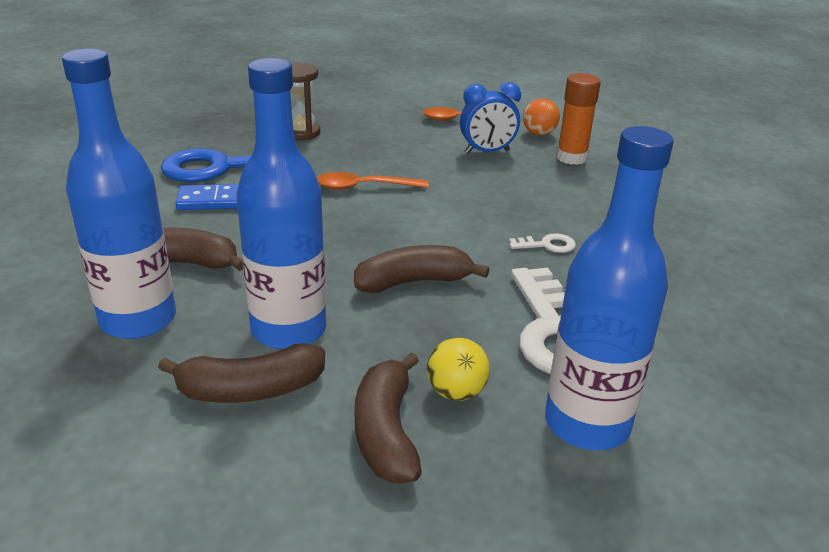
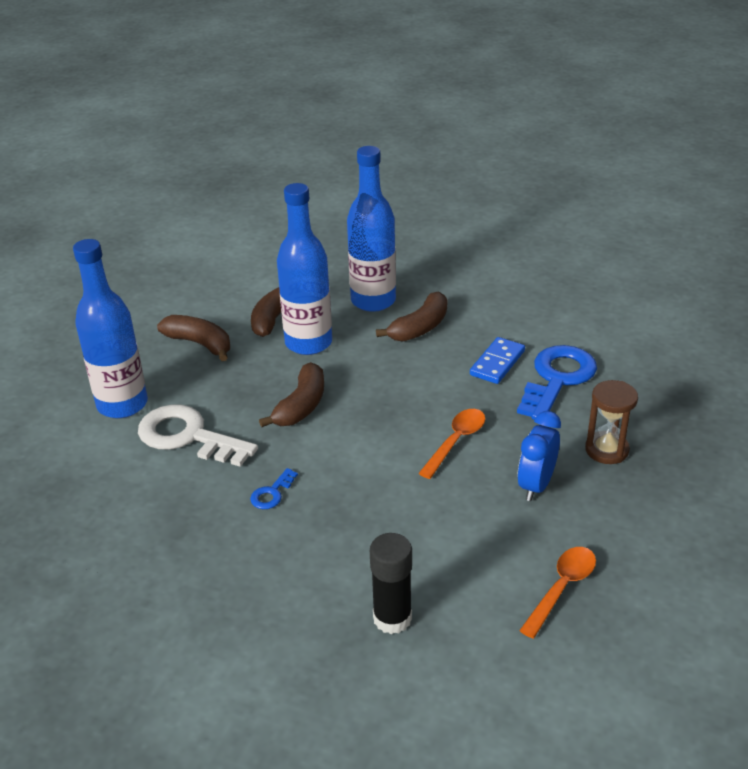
camera: 130 degrees right, 5 degrees up
(456, 392) = (195, 375): yellow ball -> none
(487, 152) = (461, 558): blue clock -> blue clock (536, 485)
(539, 134) = (472, 634): orange ball -> none
(547, 245) = (272, 493): white key -> blue key
(571, 158) = (392, 618): orange glue stick -> black glue stick

